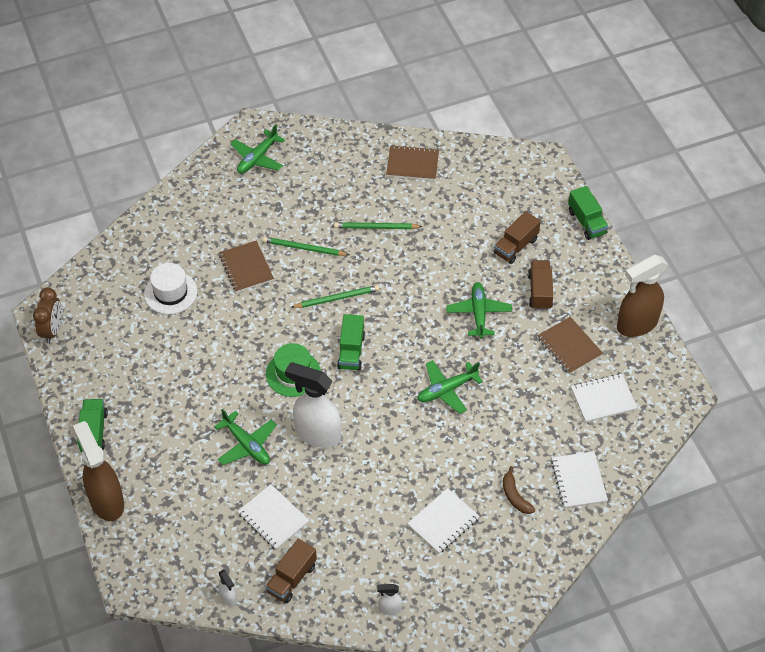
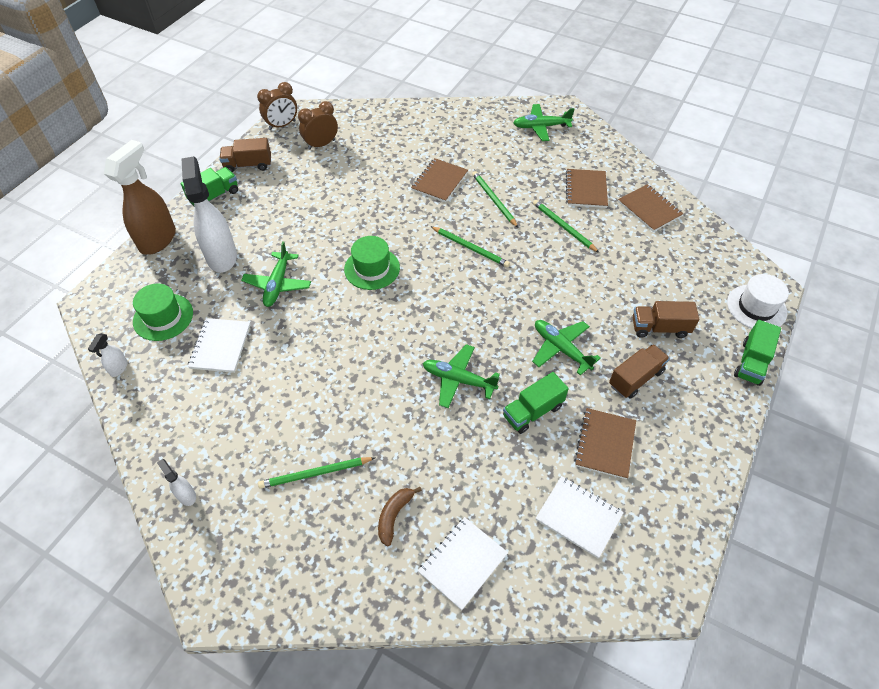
camera: 50 degrees right, 0 degrees up
(111, 318) = (321, 144): none -> brown clock
(170, 292) = (374, 158): white hat -> white hat (756, 307)
(203, 541) = (163, 317): none -> green hat
(291, 578) = (168, 398): brown truck -> brown truck (248, 165)
(317, 434) = (328, 321): white spray bottle -> white spray bottle (222, 256)
(351, 351) = (430, 289): green truck -> green truck (532, 411)
(354, 184) = (586, 189): none -> brown notebook
(443, 522) = (315, 473): white notebook -> green pencil
(478, 313) = (561, 349): green plane -> green plane turned 90 degrees counterclockwise
(636, 324) = (694, 485): brown spray bottle -> none

